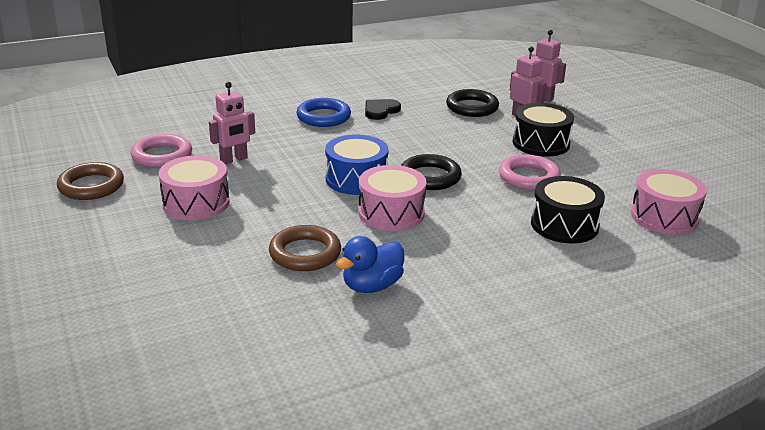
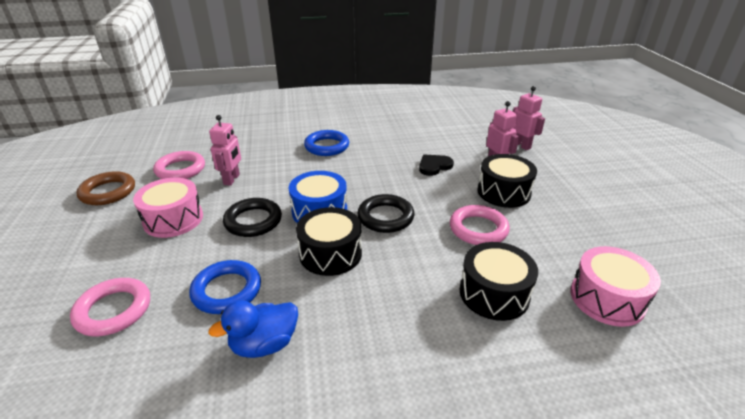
camera: 15 degrees right, 5 degrees up
(198, 282) = (113, 310): none -> pink ring
(234, 159) = (232, 179): pink robot -> pink robot turned 60 degrees counterclockwise
(305, 253) = (227, 290): brown ring -> blue ring
(380, 111) = (376, 145): black heart -> black heart (434, 166)
(391, 213) = (330, 253): pink drum -> black drum
(472, 107) = (455, 149): black ring -> black ring (253, 221)

